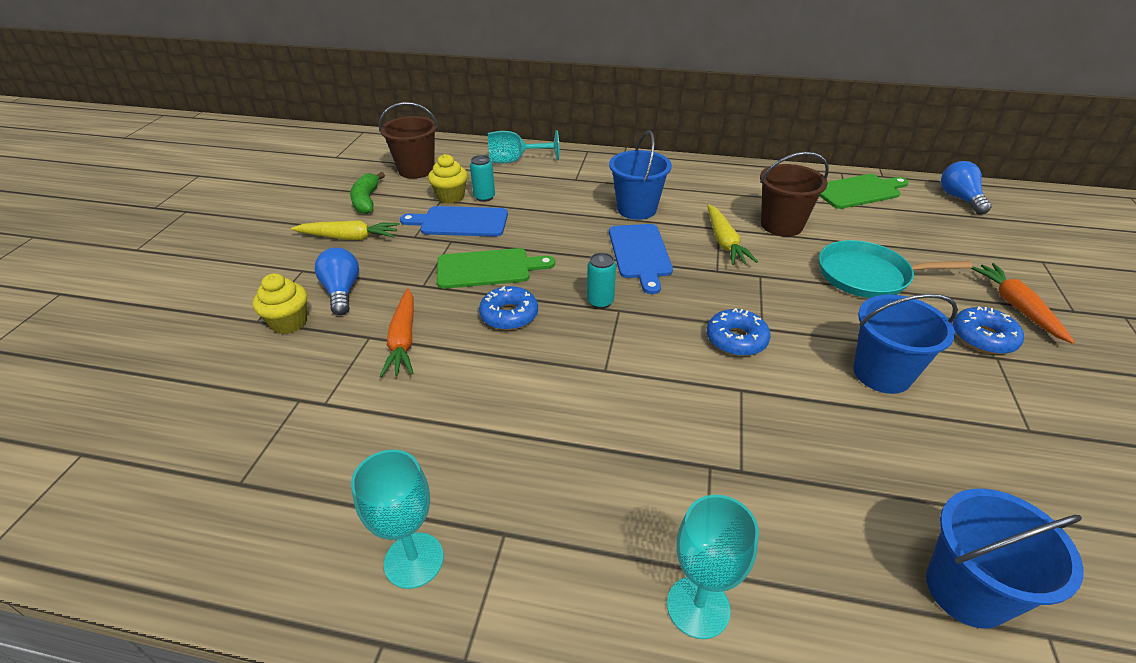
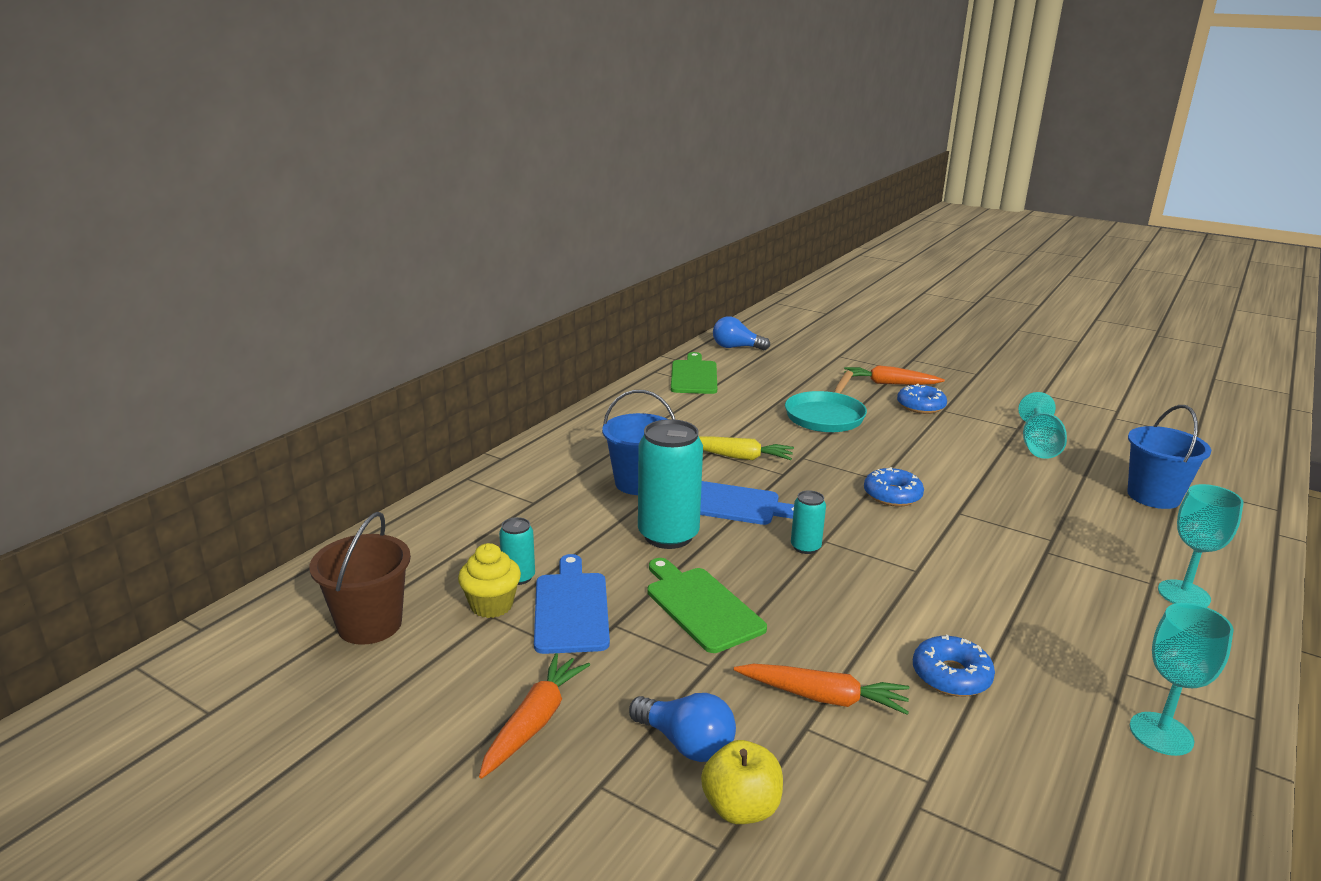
camera: 70 degrees left, 15 degrees down
(289, 323) = (741, 808): yellow cupcake -> yellow apple
(342, 291) = (686, 744): blue light bulb -> blue light bulb turned 150 degrees counterclockwise
(349, 238) = (534, 722): yellow carrot -> orange carrot
(367, 200) = (426, 690): green banana -> none
(460, 222) = (571, 608): blue cutting board -> blue cutting board turned 150 degrees clockwise
(488, 268) = (701, 606): green cutting board -> green cutting board turned 45 degrees counterclockwise
(509, 315) = (805, 609): blue donut -> blue donut (951, 675)
(514, 161) = (436, 534): turquoise goblet -> turquoise goblet (1039, 446)
(571, 237) = (668, 535): none -> turquoise can
(781, 225) = (726, 423): brown bucket -> none
(882, 373) = (951, 453): blue bucket -> none

